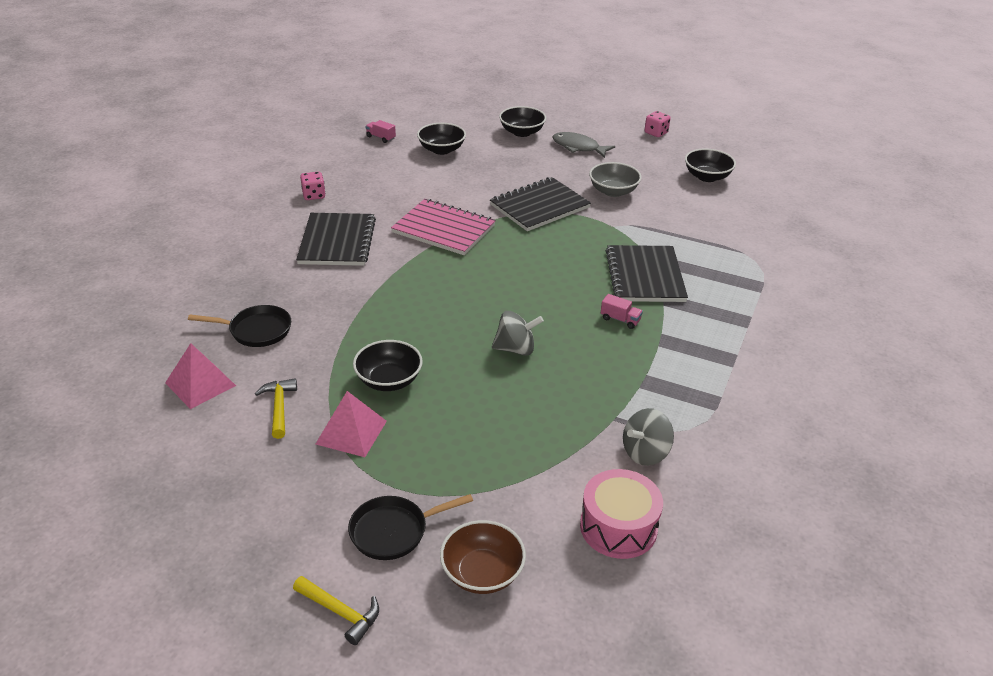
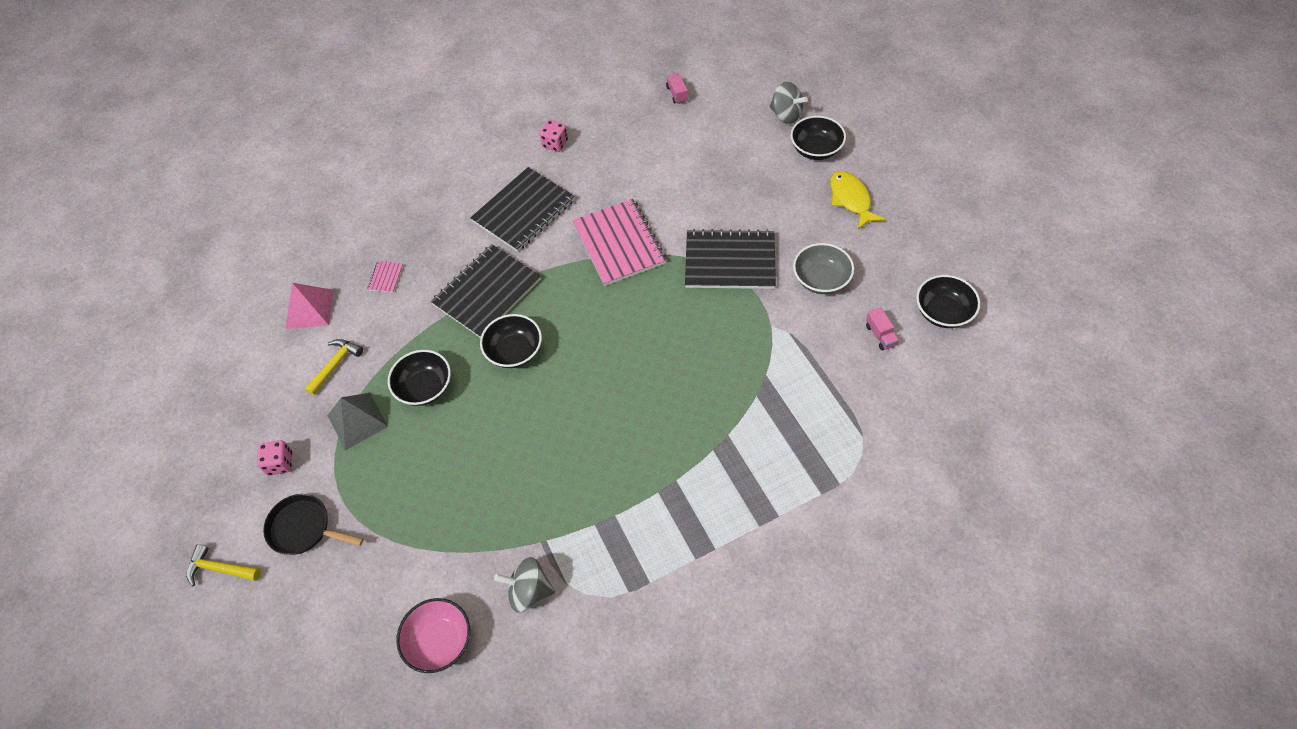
camera: 45 degrees right, 20 degrees up
(256, 330) = (386, 277): black pan -> pink notebook
(341, 612) = (220, 569): yellow hammer -> yellow hammer turned 120 degrees clockwise
(351, 432) = (357, 420): pink pyramid -> grey pyramid
(441, 150) = (715, 137): black bowl -> black bowl (514, 351)
(482, 573) = (320, 606): brown bowl -> none
(515, 349) = (542, 417): grey spinning top -> grey spinning top (786, 115)
(578, 147) = (851, 199): grey fish -> yellow fish
(618, 527) = (440, 641): pink drum -> pink bowl
(620, 319) = (657, 441): pink truck -> pink truck (880, 335)
(645, 276) = (734, 405): black notebook -> black notebook (487, 292)
(656, 133) = (958, 219): pink dice -> pink dice (280, 463)

